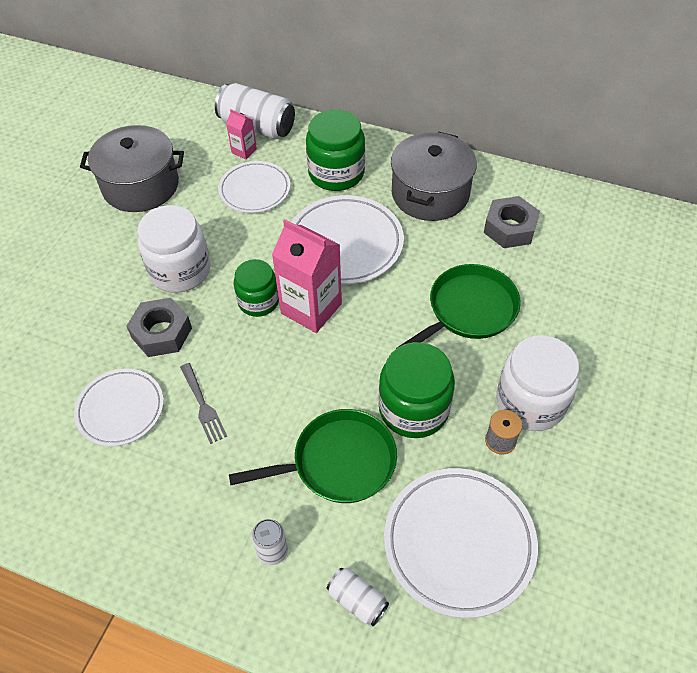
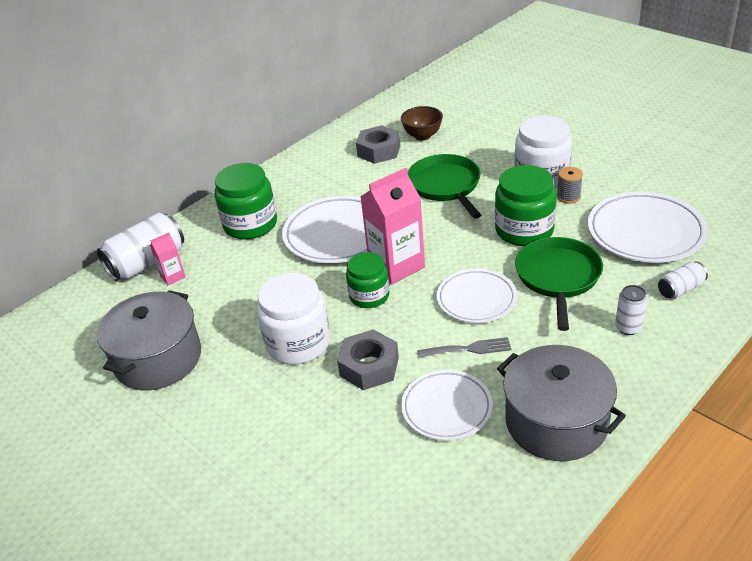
camera: 65 degrees left, 15 degrees down
(255, 190) = (231, 277): white plate -> white plate (476, 299)
(430, 193) = (314, 180): grey pot -> grey pot (556, 422)
(561, 258) = (422, 136): none -> brown bowl

